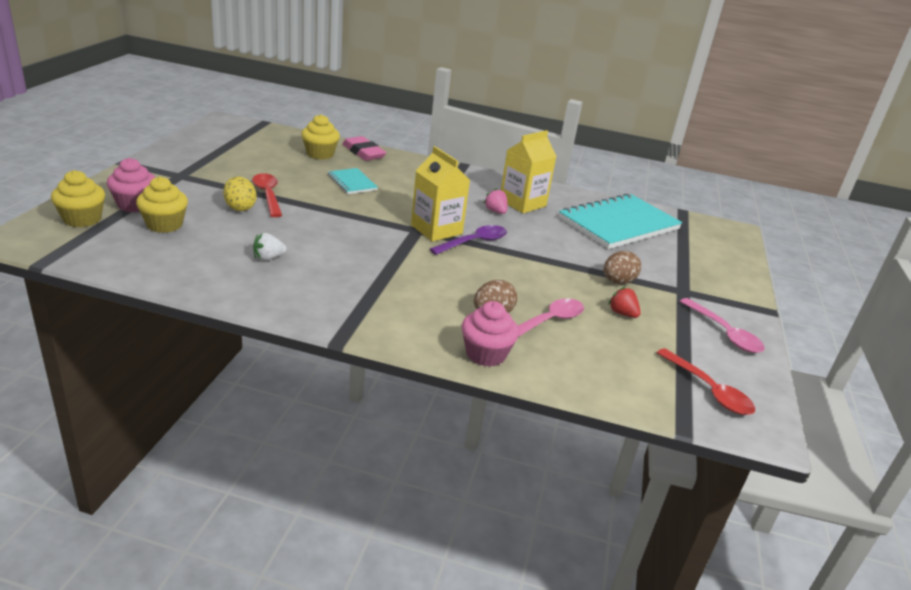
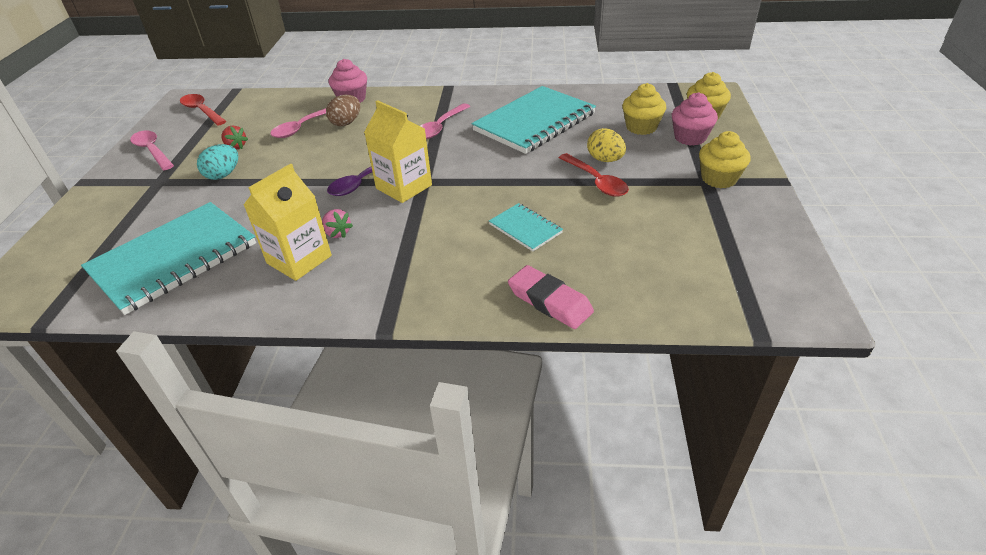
camera: 175 degrees right, 10 degrees up
(268, 258) = (534, 122): white strawberry -> turquoise notebook
(320, 154) = (604, 273): yellow cupcake -> yellow cupcake (719, 179)
(379, 279) = (440, 127): none -> pink spoon
(617, 282) = (223, 175): brown egg -> turquoise egg

